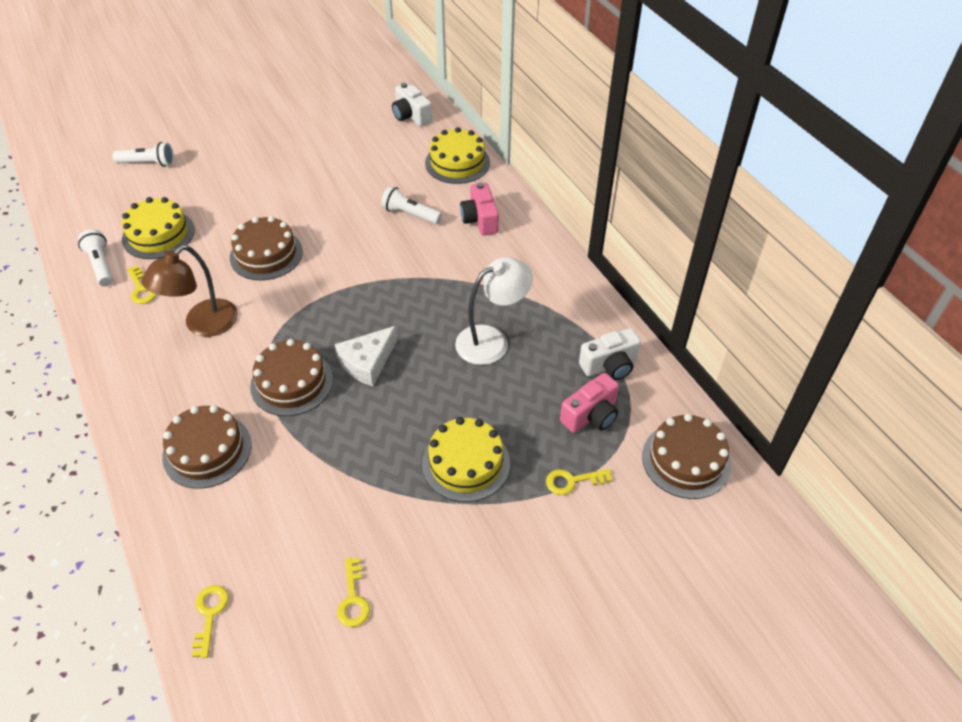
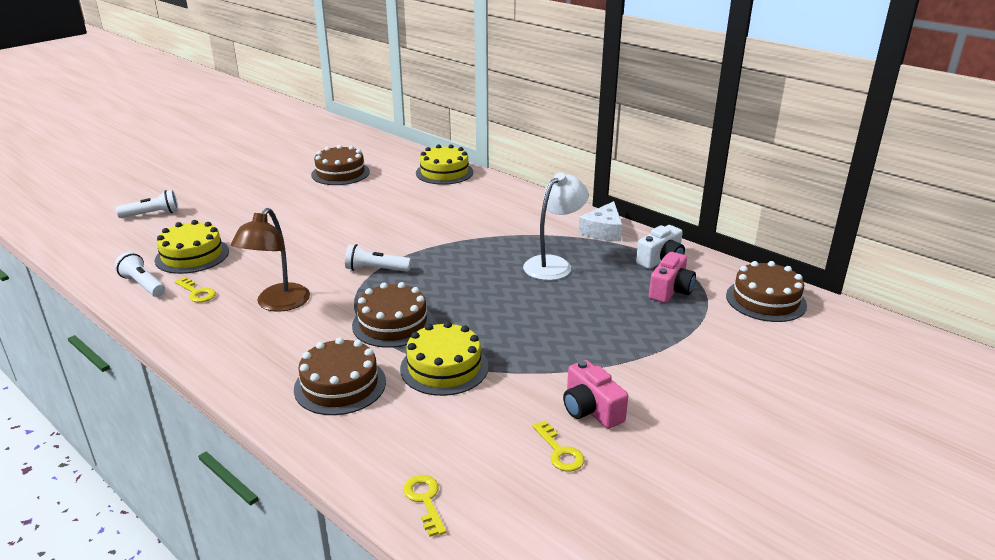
camera: 20 degrees left, 20 degrees down
(266, 254) = (310, 250): brown cake -> brown cake (340, 173)
(367, 362) = (455, 297): white cheese -> white cheese (603, 231)
(410, 214) = (426, 206): white flashlight -> white flashlight (376, 269)
(411, 116) = (384, 153): white camera -> none
(466, 463) = (591, 340): yellow cake -> yellow cake (444, 367)
(480, 220) = (488, 200): pink camera -> pink camera (591, 410)
(572, 481) = (689, 331): yellow key -> none

